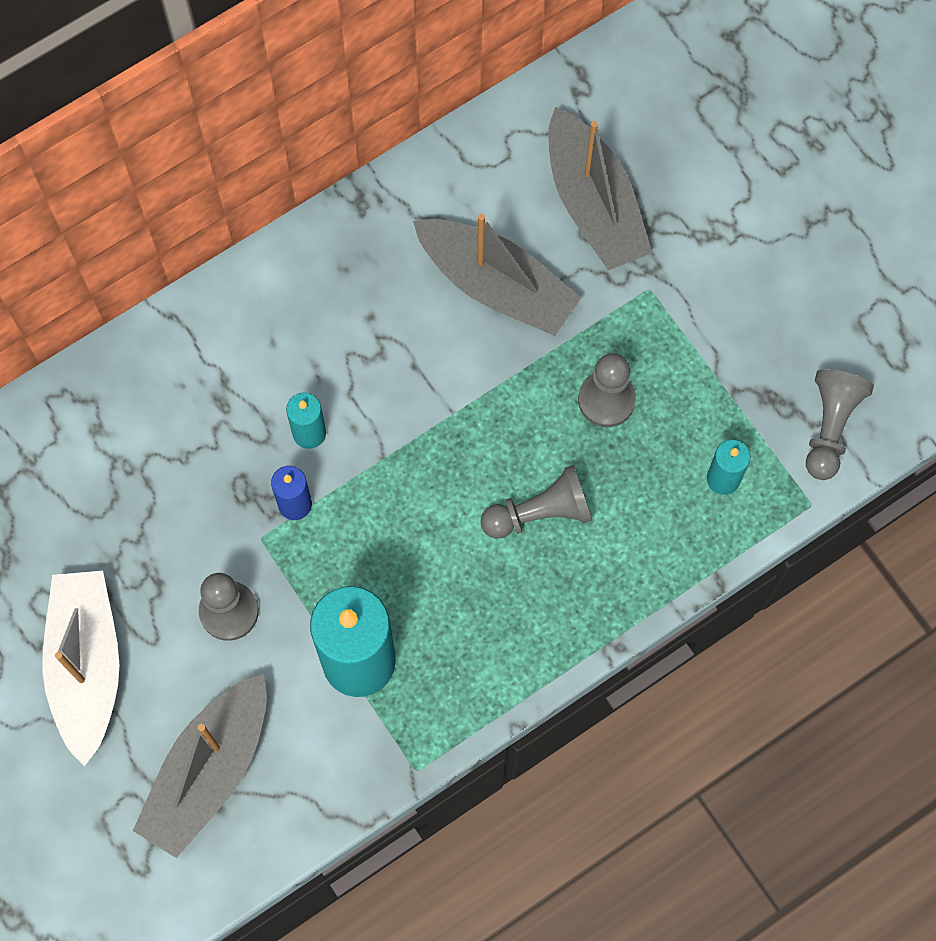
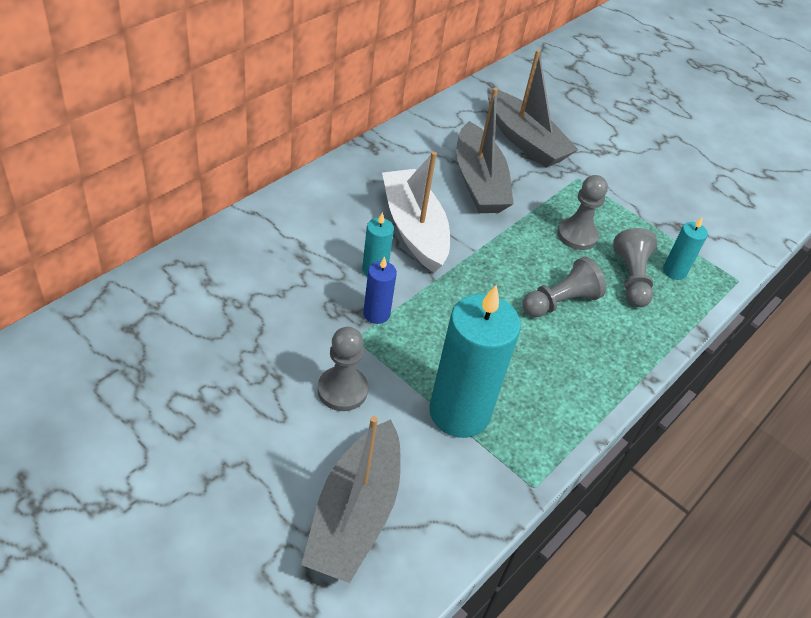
camera: 20 degrees left, 25 degrees down
(86, 666) = (226, 445): white boat -> white boat (414, 229)
(496, 285) = (479, 182): grey boat -> grey boat turned 60 degrees clockwise
(830, 427) = (726, 238): grey pawn -> grey pawn (631, 278)

